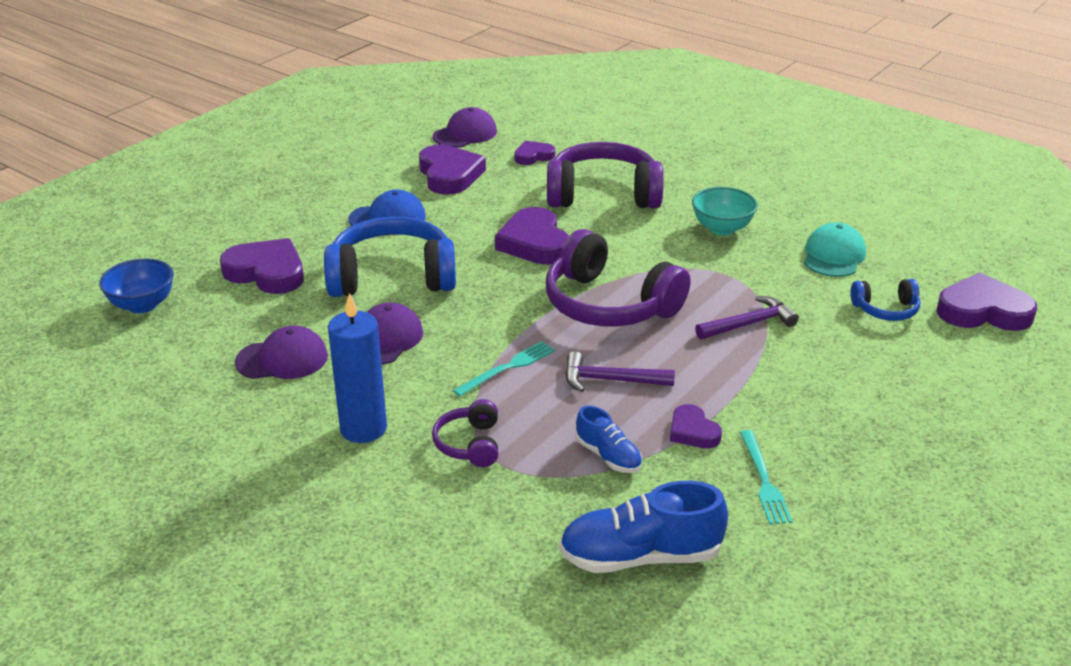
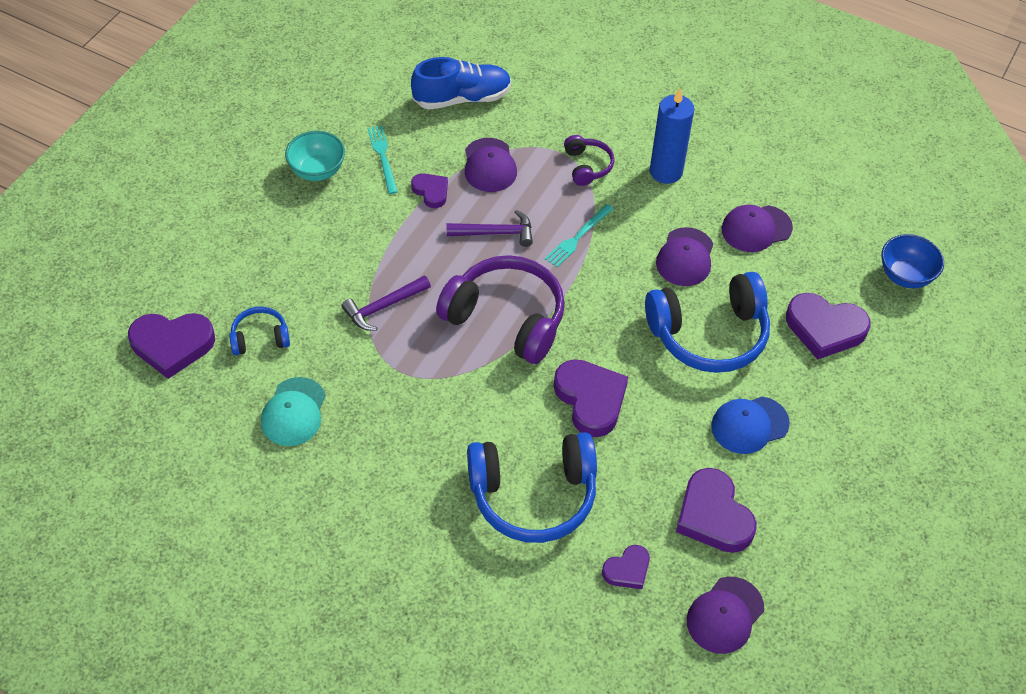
camera: 170 degrees right, 20 degrees up
(603, 194) = (533, 495): purple headphones -> blue headphones
(608, 456) = (489, 165): blue shoe -> purple cap
(722, 228) = (403, 445): turquoise bowl -> turquoise bowl (317, 171)

